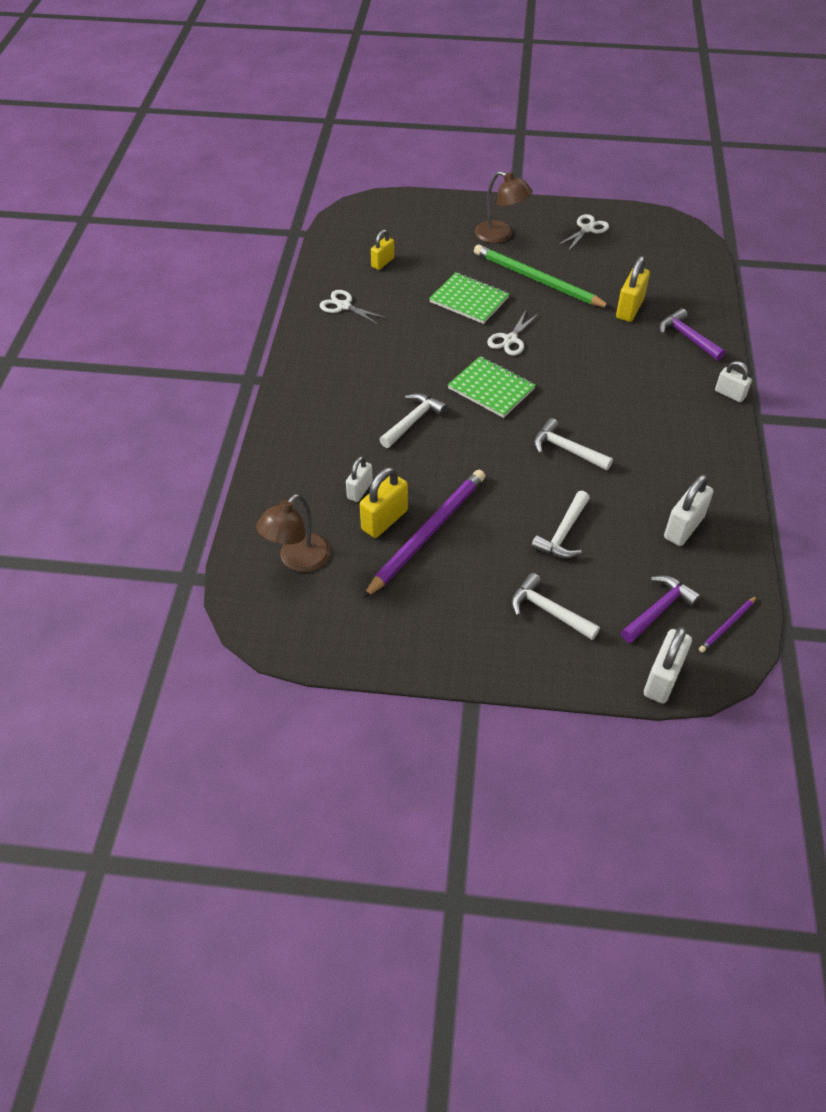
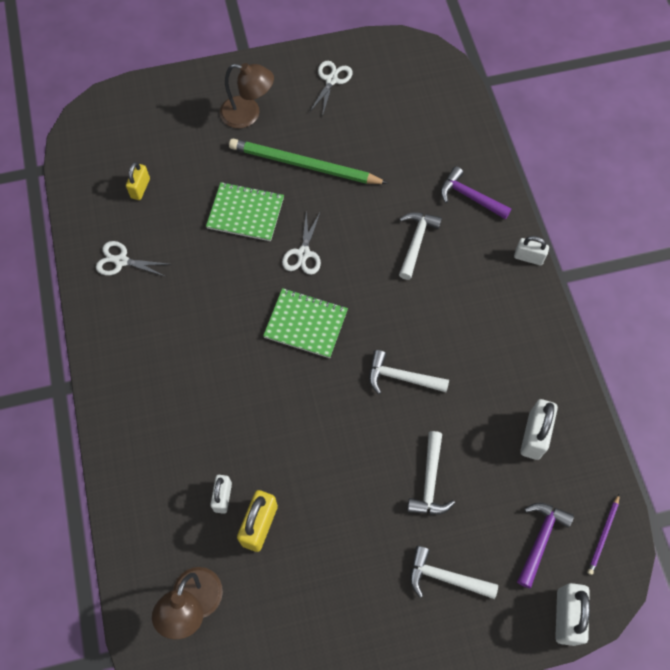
camera: 20 degrees left, 15 degrees up
(413, 421) = (244, 391): white hammer -> white hammer (416, 242)
(427, 533) = (305, 526): purple pencil -> none
(629, 309) = (405, 176): yellow padlock -> none

